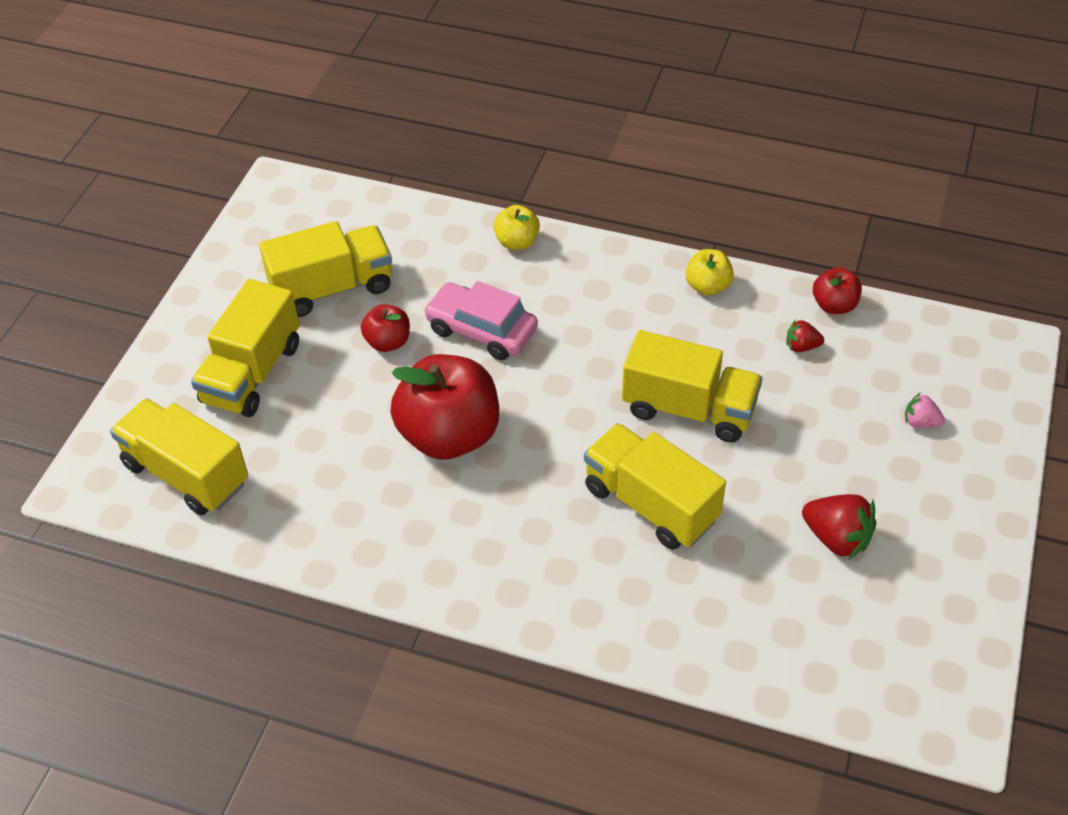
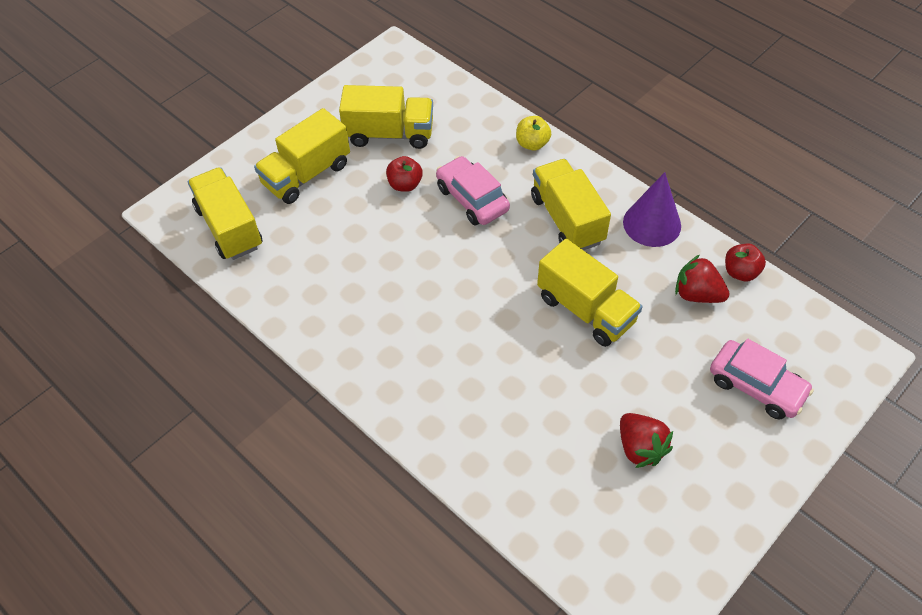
camera: 25 degrees right, 5 degrees up
(449, 435) = (409, 265): red apple -> none
(650, 504) = (519, 368): yellow truck -> yellow truck (567, 219)
(707, 286) = (652, 224): yellow apple -> purple cone
(801, 346) = (697, 294): red strawberry -> red strawberry, size x1.76
(920, 422) = (756, 386): pink strawberry -> pink car

